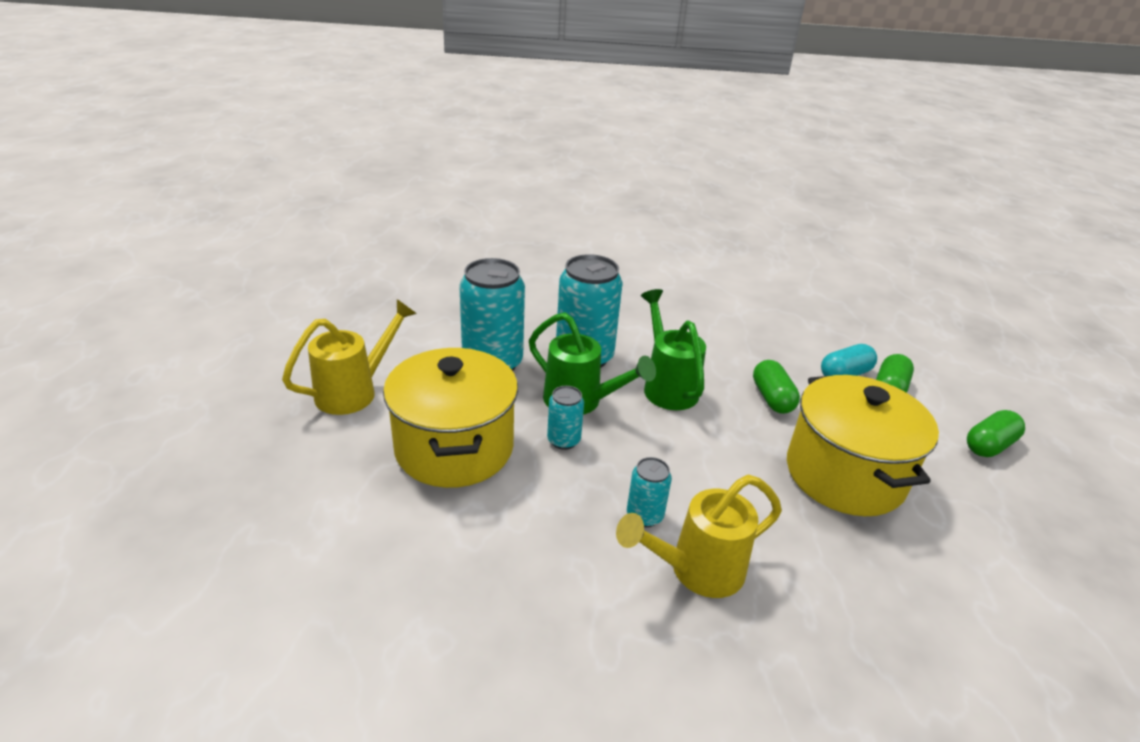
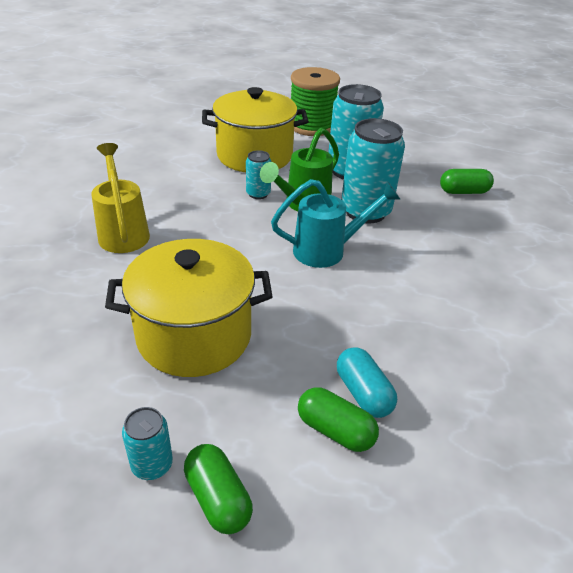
camera: 95 degrees right, 5 degrees up
(355, 391) = (311, 126): yellow watering can -> green spool
(644, 516) = (177, 218): turquoise can -> turquoise can (152, 465)
(667, 386) = (327, 250): green watering can -> turquoise watering can
(772, 398) = (312, 315): green capsule -> green capsule (463, 192)

